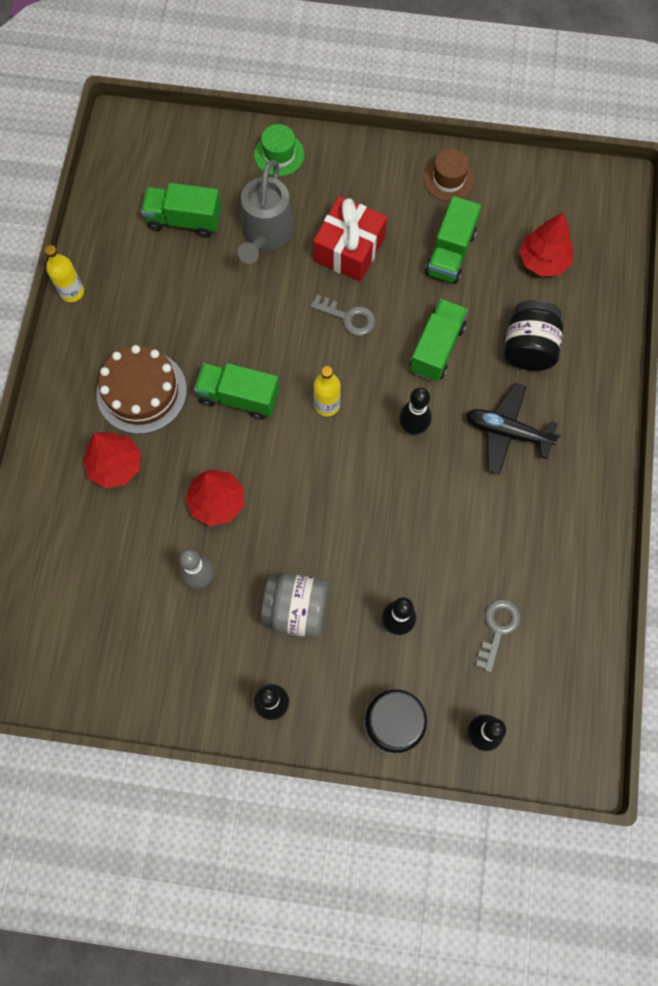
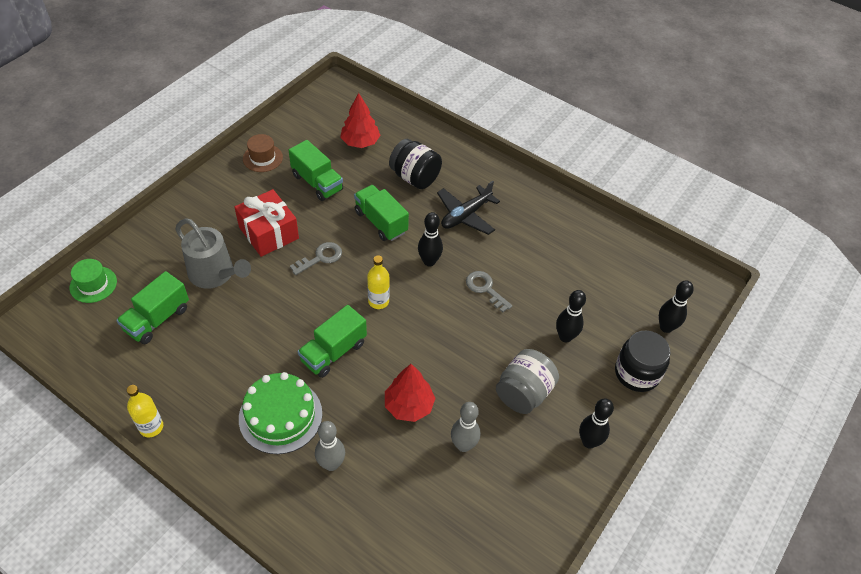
camera: 65 degrees left, 20 degrees down
(116, 465) = (331, 464): red tree -> grey bowling pin
(141, 392) = (280, 416): brown cake -> green cake
(279, 155) = (157, 237): green hat -> green hat (93, 284)
(497, 628) = (598, 284): grey key -> grey key (485, 289)

